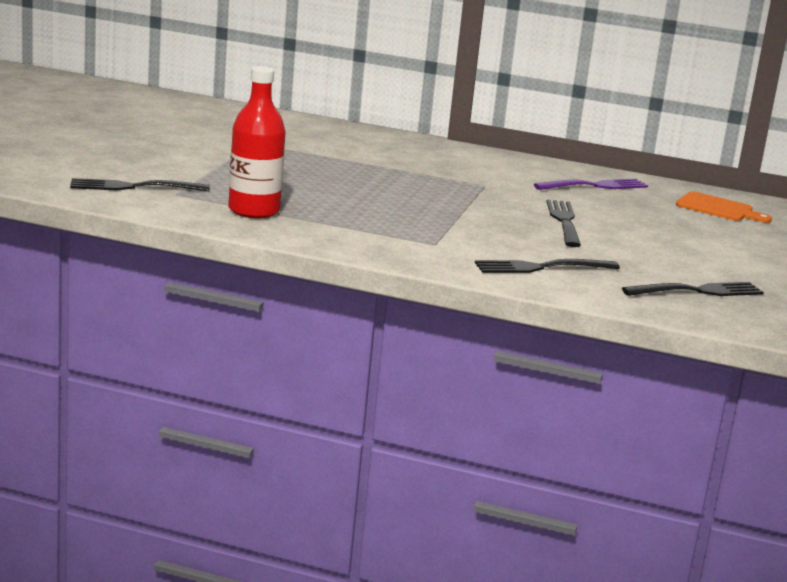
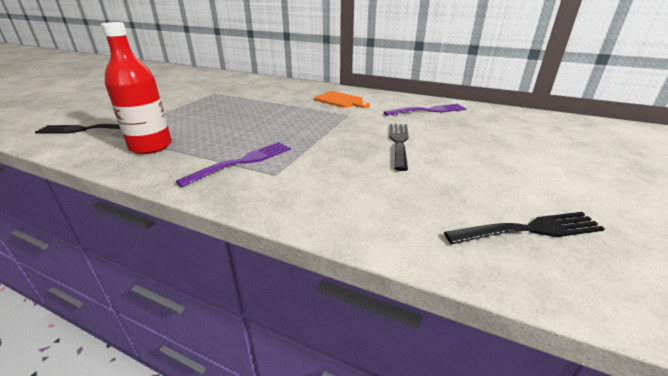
camera: 10 degrees right, 10 degrees up
(386, 232) = (242, 162): none -> purple fork
(542, 267) = (365, 200): black fork -> none
(718, 208) = (521, 124): orange cutting board -> orange cutting board (340, 100)

